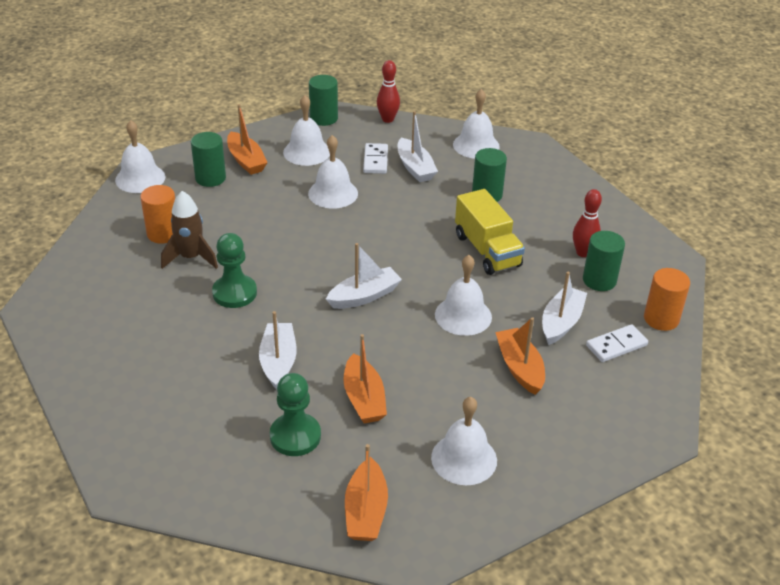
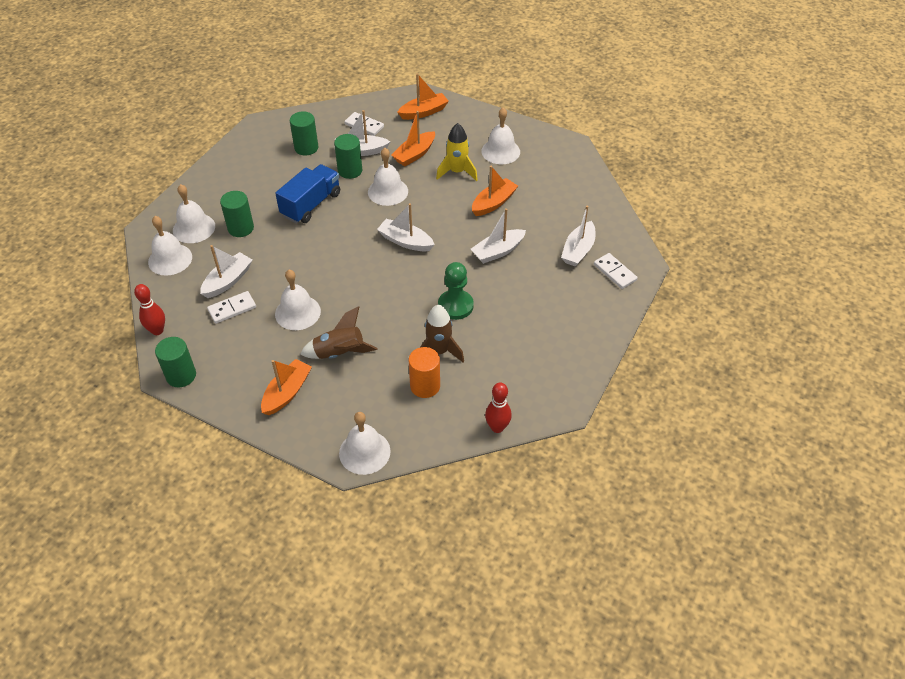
camera: 120 degrees left, 10 degrees up
(140, 450) = (615, 272): none -> white domino
(209, 436) = (578, 250): none -> white boat
(210, 178) = (330, 401): green cylinder -> green cylinder (350, 170)
(257, 200) = (339, 353): none -> brown rocket
(295, 436) = (545, 217): green pawn -> none
(307, 152) = (246, 359): white bell -> white bell (194, 228)
(366, 511) = (565, 170): orange boat -> orange boat (423, 112)
(453, 392) = (457, 172): none -> yellow rocket
(487, 250) = (311, 204): yellow truck -> blue truck
(583, 253) = (281, 162): red bowling pin -> red bowling pin (497, 427)
(661, 319) = (326, 116): orange cylinder -> none

